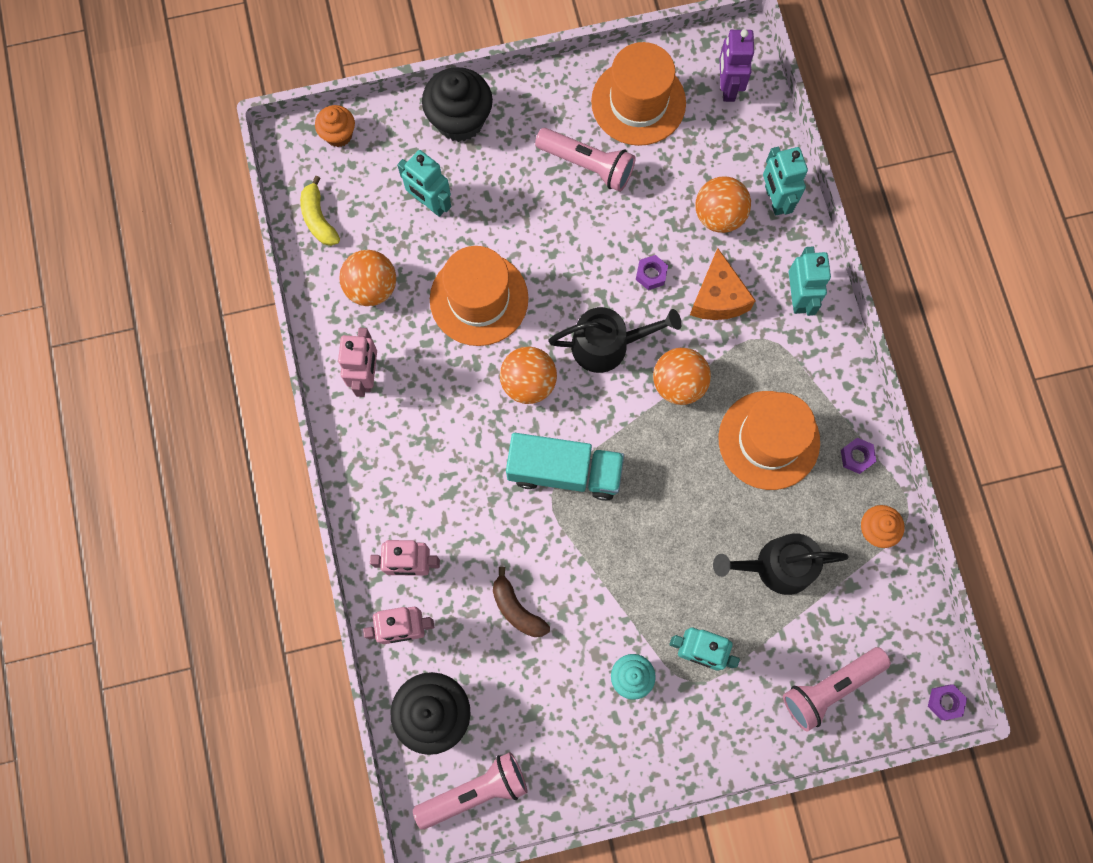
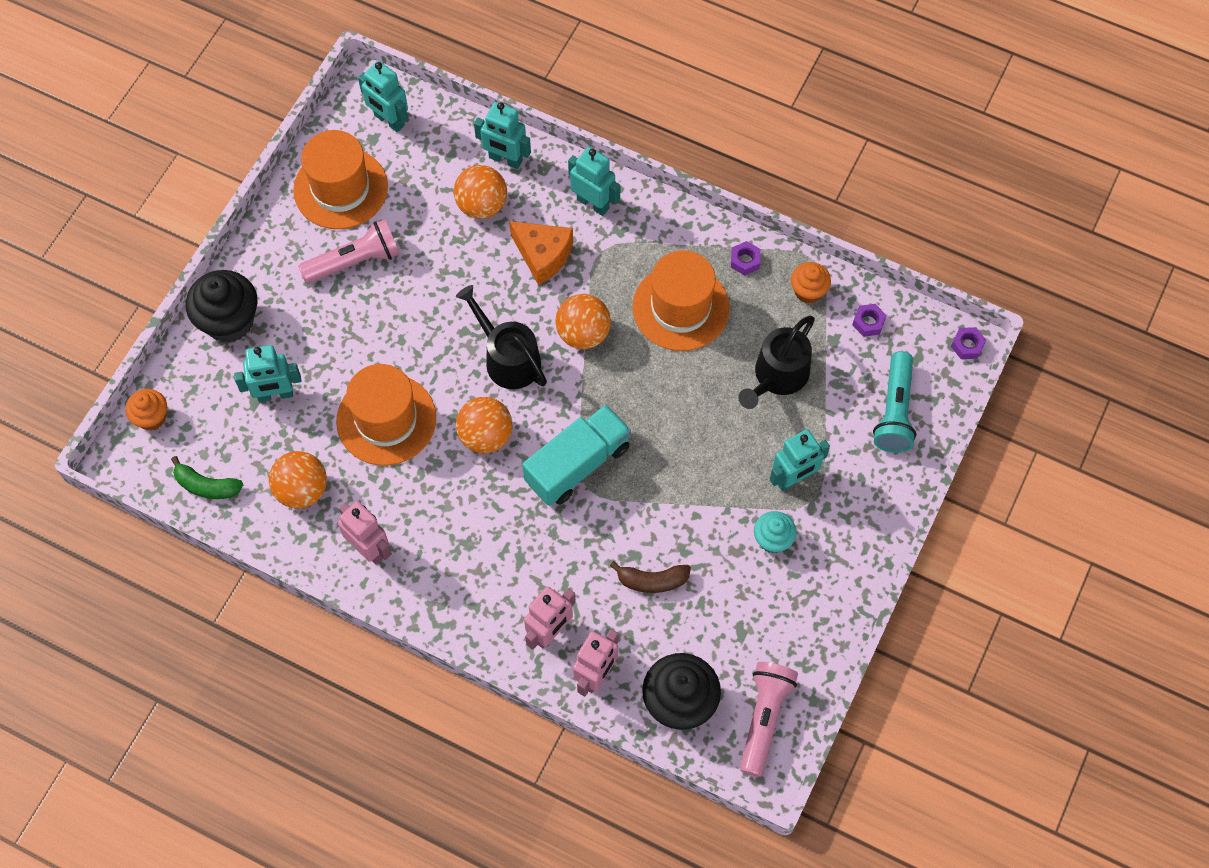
camera: 50 degrees left, 10 degrees down
(318, 218) = (206, 486): yellow banana -> green banana
(607, 345) = (508, 358): black watering can -> black watering can turned 75 degrees counterclockwise
(651, 274) = (482, 286): purple nut -> purple nut (868, 322)
(728, 87) = (389, 120): purple robot -> turquoise robot
(830, 687) = (894, 411): pink flashlight -> turquoise flashlight

